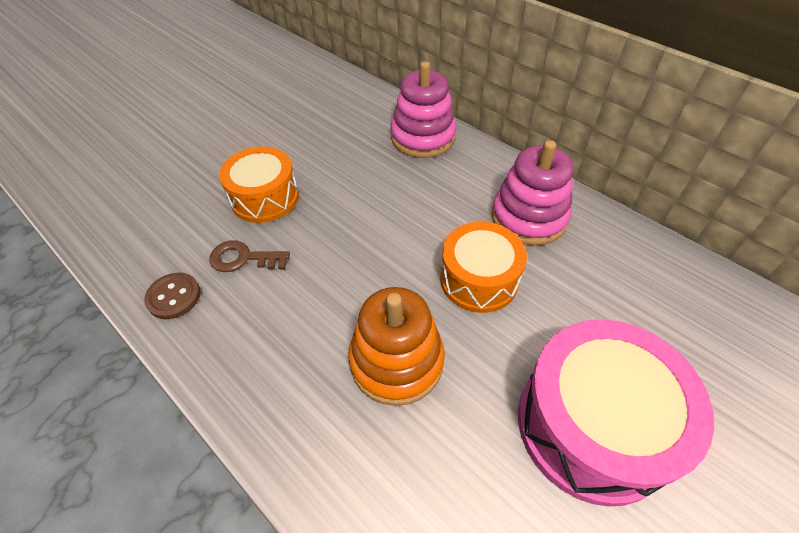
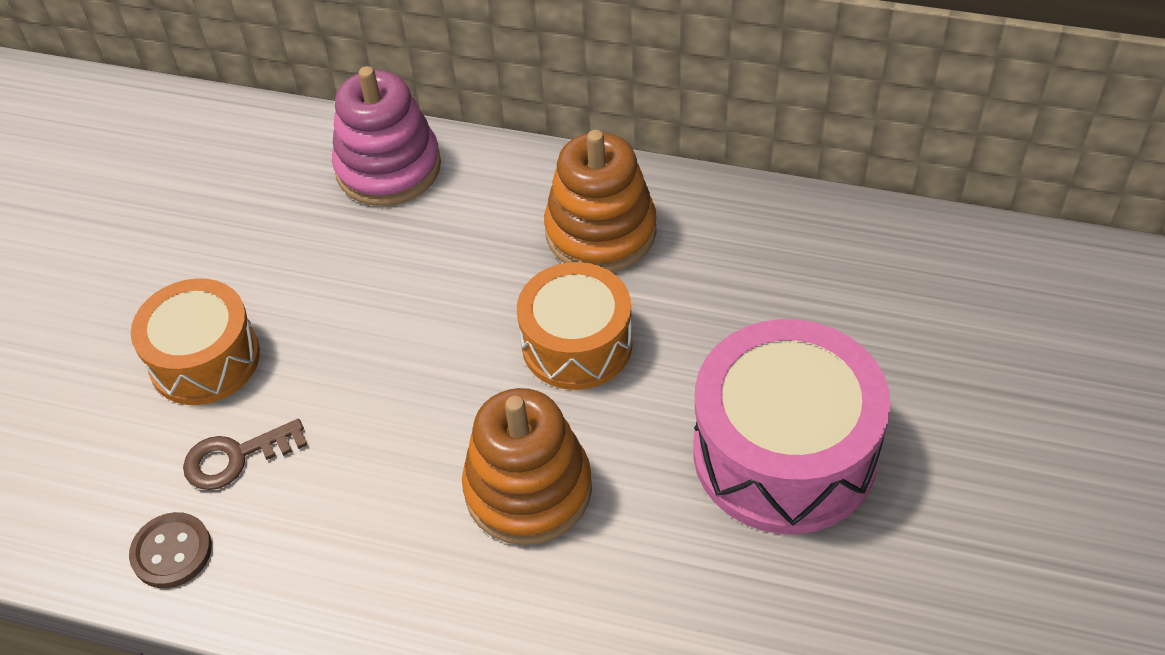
camera: 25 degrees left, 0 degrees up
(528, 217) = (601, 232): pink stacking toy -> orange stacking toy

